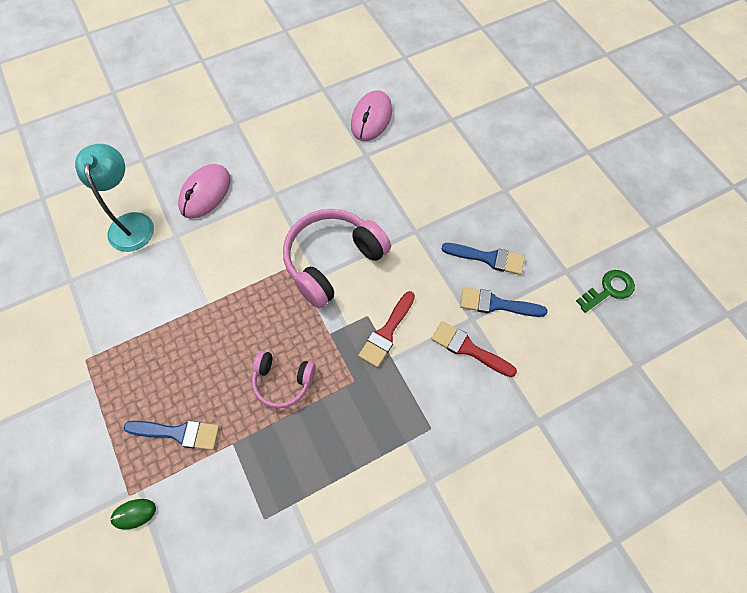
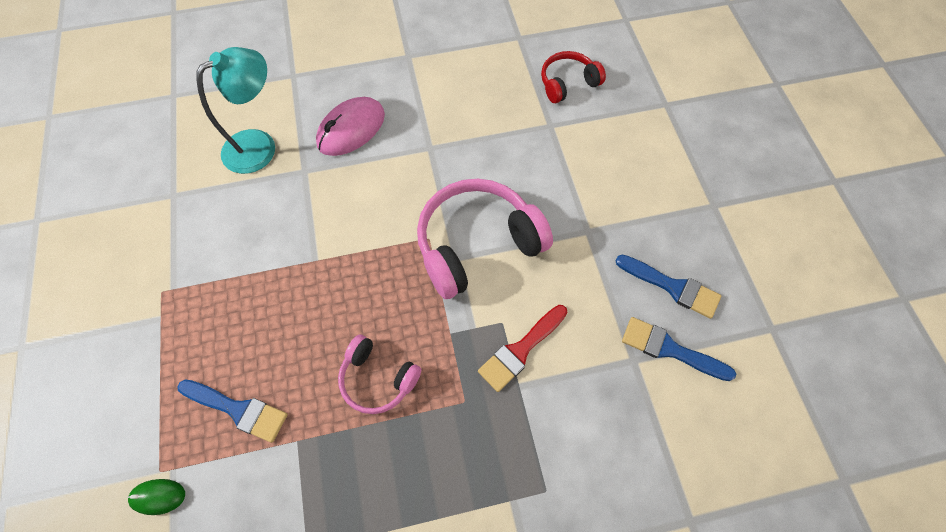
camera: 15 degrees right, 0 degrees up
(131, 223) = (259, 145): turquoise lamp -> turquoise lamp turned 45 degrees clockwise
(371, 118) = (567, 83): pink mouse -> red headphones
(468, 348) = (620, 398): red brush -> none
(608, 290) = (825, 368): green key -> none

